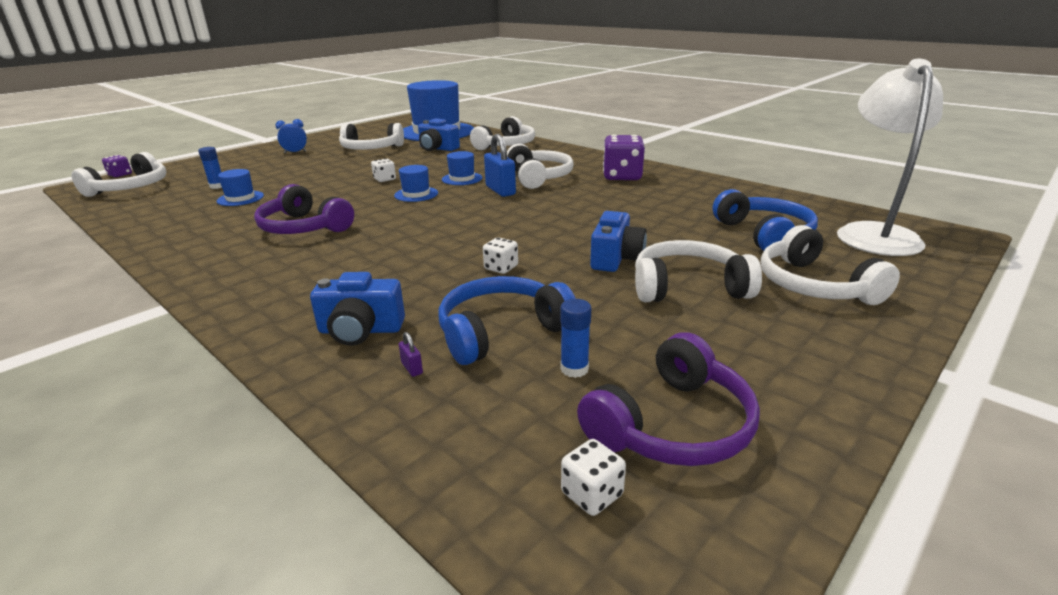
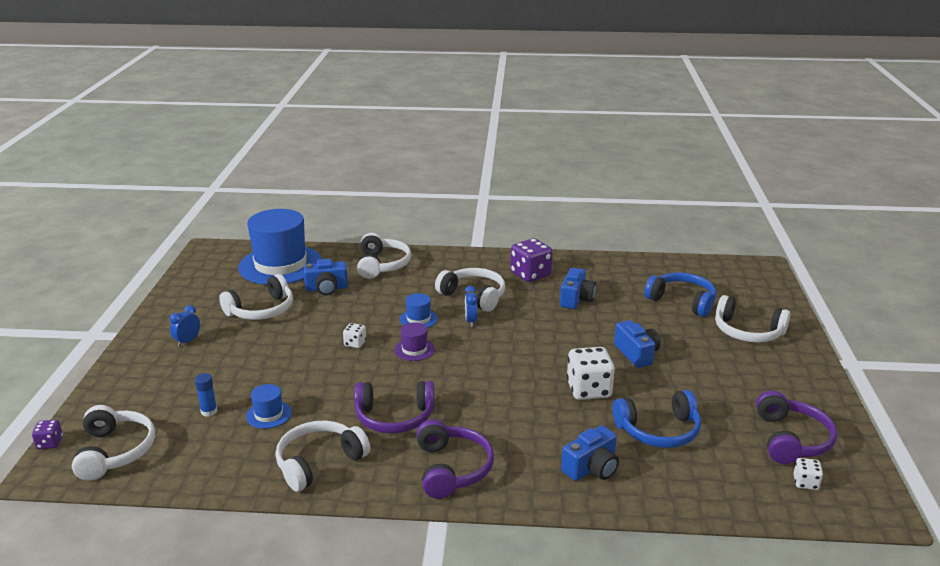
camera: 40 degrees left, 0 degrees up
(257, 276) = (452, 469): none -> purple headphones
(412, 368) = (656, 473): purple padlock -> none
(416, 194) = (414, 349): blue hat -> purple hat
(500, 190) = (471, 321): blue padlock -> blue clock
(501, 268) = (589, 390): white dice -> white dice, size x1.98
(501, 331) = (659, 431): blue headphones -> blue headphones turned 120 degrees counterclockwise
(574, 369) = (721, 434): blue glue stick -> none
(634, 202) = (576, 299): none -> blue camera
(688, 287) = (698, 359): white headphones -> white headphones (319, 462)
(873, 233) = (729, 279): white lamp -> none

